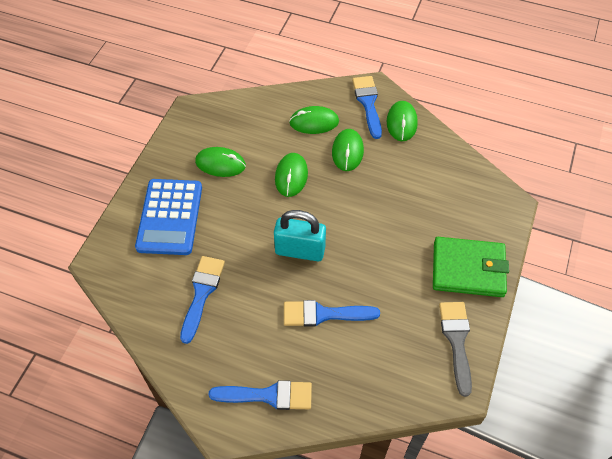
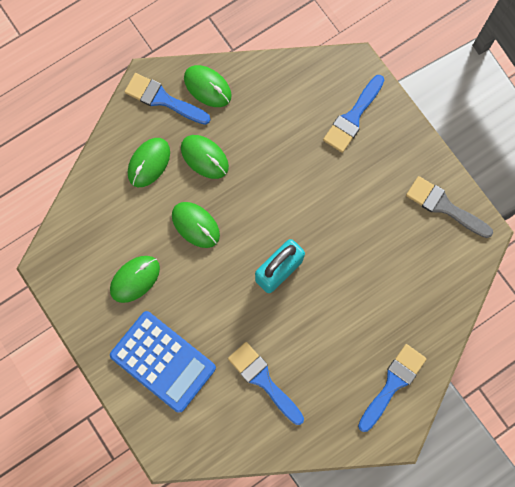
camera: 55 degrees left, 20 degrees up
(324, 314) = (352, 292): blue brush -> blue brush (353, 117)
(468, 269) = (390, 148): green wallet -> none

